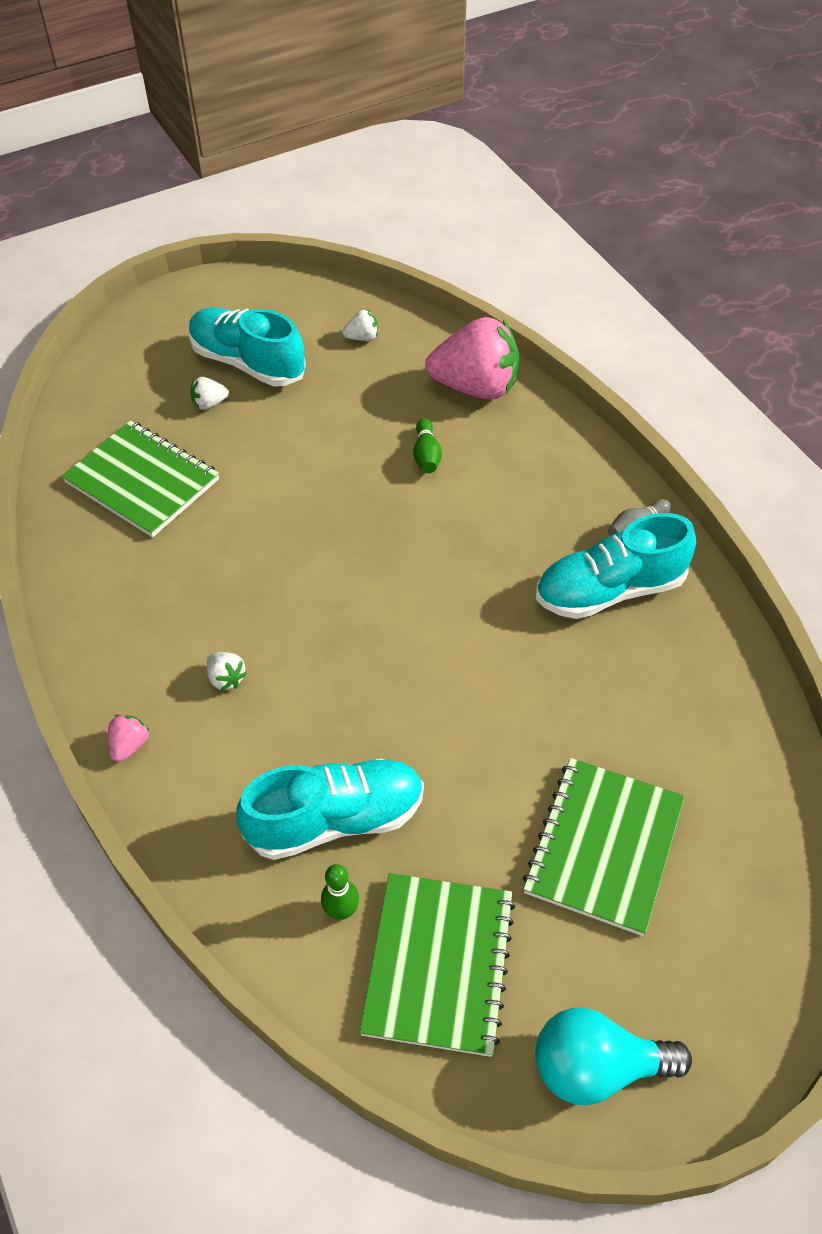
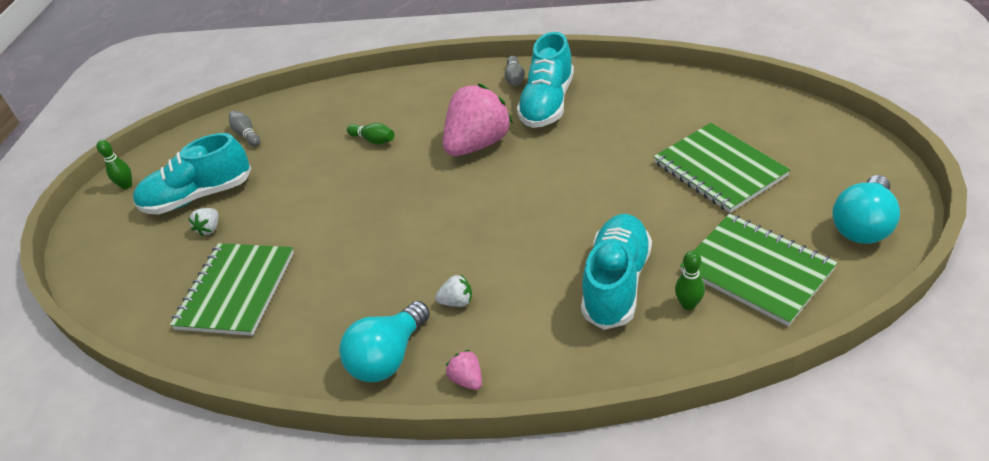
camera: 50 degrees left, 10 degrees down
(124, 660) = (388, 357): none -> turquoise light bulb
(142, 481) = (236, 290): green notebook -> green notebook turned 60 degrees counterclockwise
(229, 296) = (127, 185): none -> green bowling pin
(362, 338) = (246, 135): white strawberry -> grey bowling pin
(476, 387) = (345, 101): pink strawberry -> pink strawberry (478, 144)

